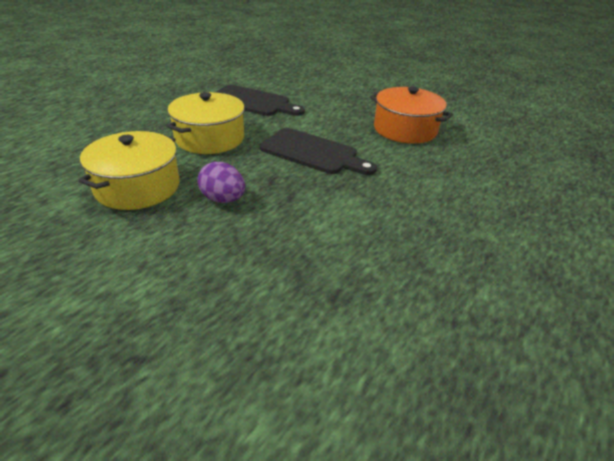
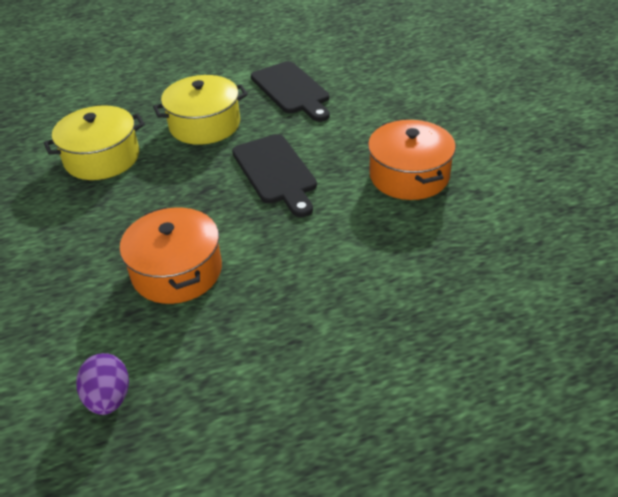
camera: 40 degrees right, 5 degrees up
(223, 199) = (148, 194): purple egg -> purple egg (109, 398)
(331, 246) = (177, 271): none -> orange pot

